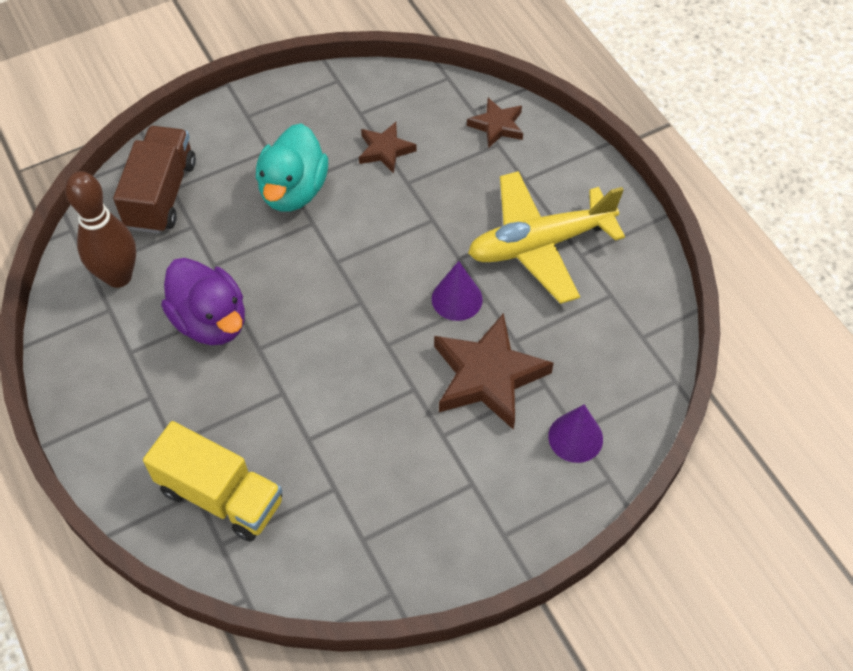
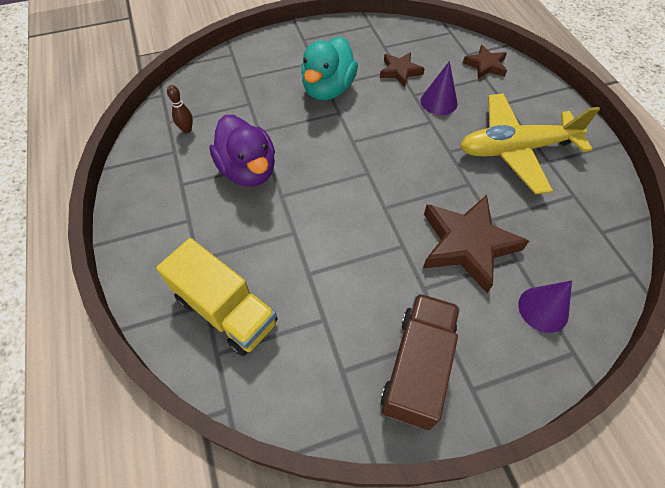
camera: 10 degrees right, 0 degrees up
(118, 276) = (187, 130): brown bowling pin -> brown bowling pin, size x0.45
(161, 195) = (232, 80): brown truck -> brown truck (417, 367)
(457, 299) = (445, 180): purple cone -> purple cone (439, 102)

